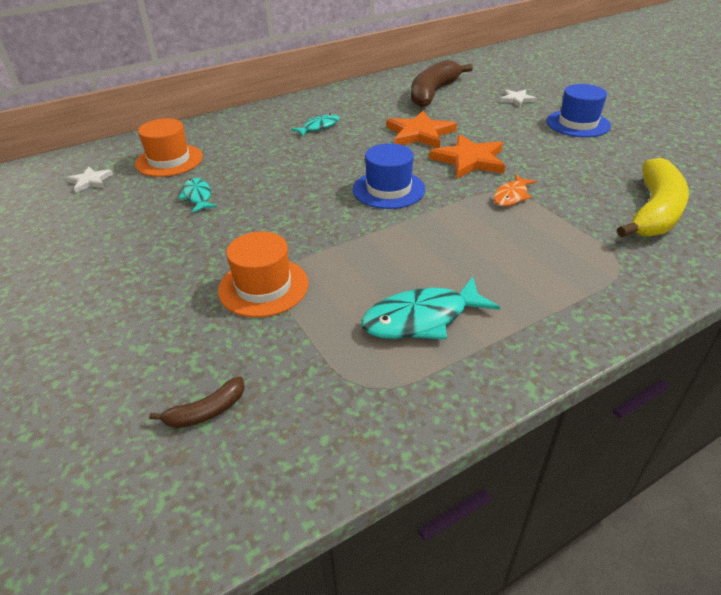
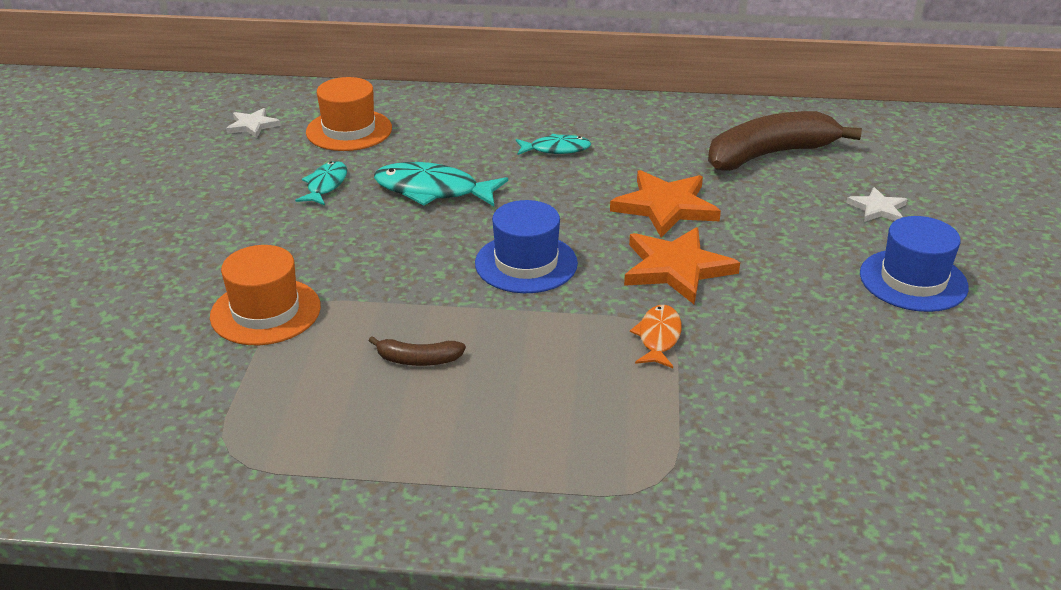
camera: 35 degrees right, 5 degrees down
(206, 411) = (90, 399): brown banana -> brown banana (418, 360)
(421, 319) = (361, 420): turquoise fish -> turquoise fish (432, 191)
(511, 196) = (658, 337): orange fish -> orange fish turned 120 degrees clockwise
(654, 212) = (816, 445): yellow banana -> none

